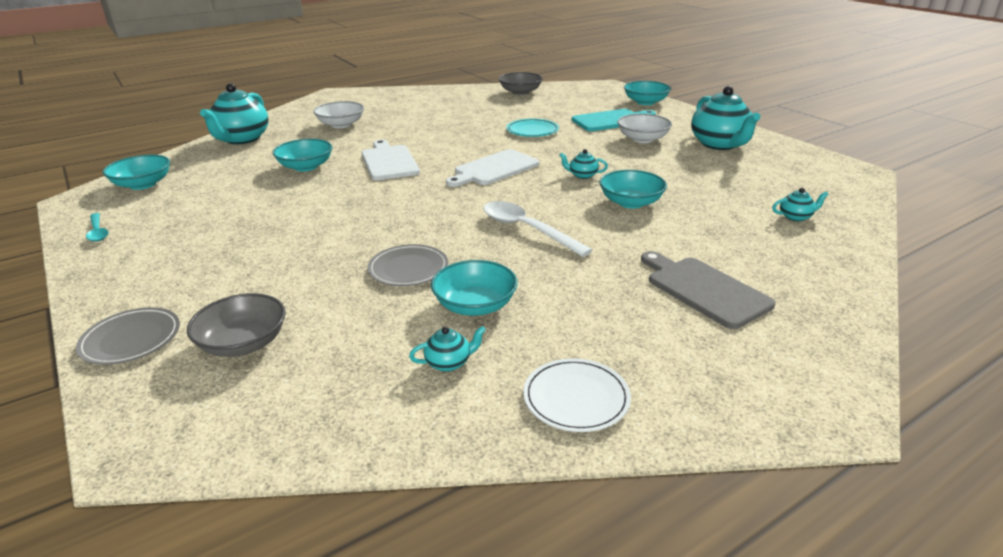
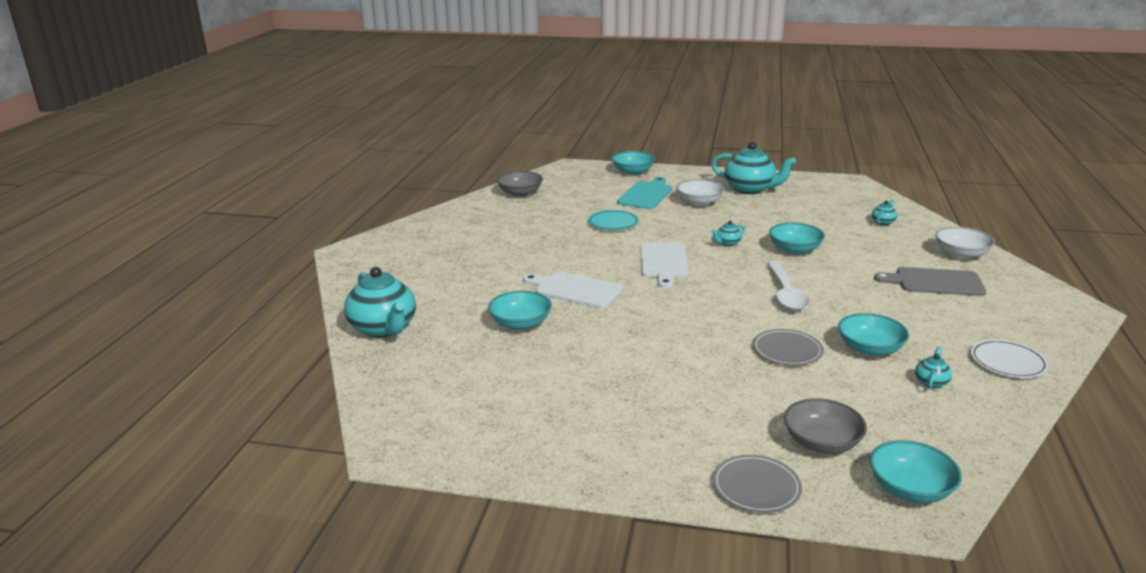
camera: 45 degrees left, 5 degrees down
(98, 232) = (502, 457): turquoise spoon -> none
(143, 184) = (414, 407): turquoise bowl -> turquoise bowl (910, 489)
(341, 125) = (443, 277): white bowl -> white bowl (961, 254)
(527, 229) = (785, 293): white spoon -> white spoon turned 90 degrees counterclockwise

